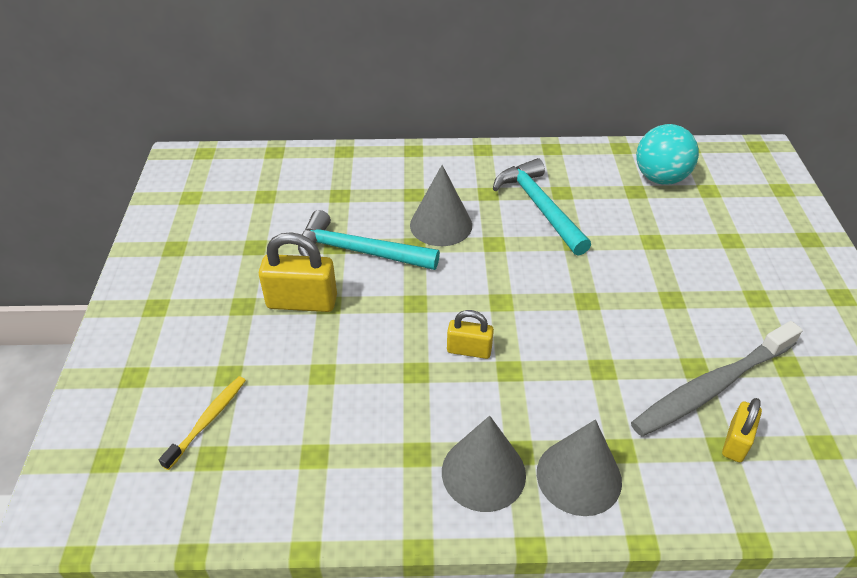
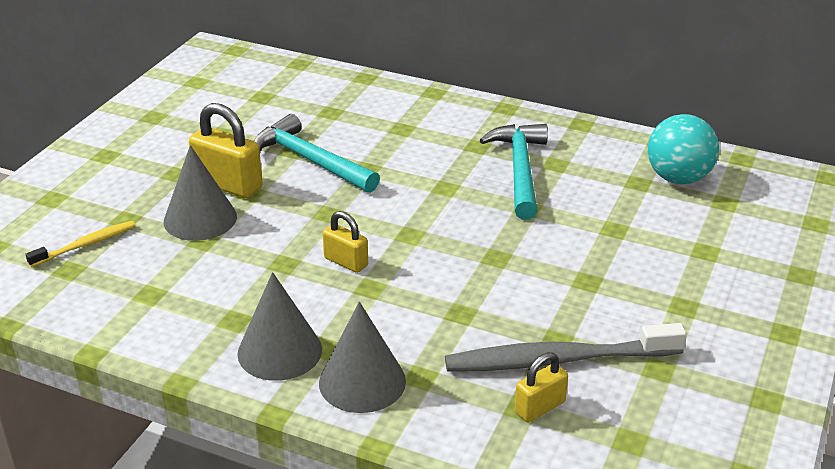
camera: 25 degrees right, 10 degrees down
(441, 225) = (406, 159): grey cone -> grey cone (200, 219)

